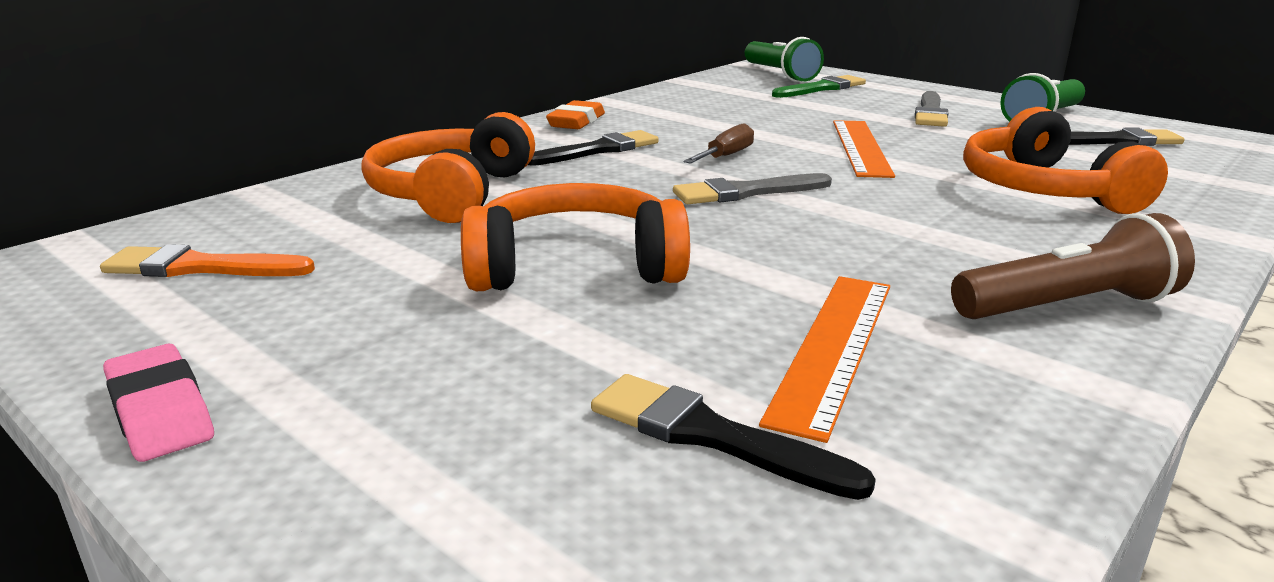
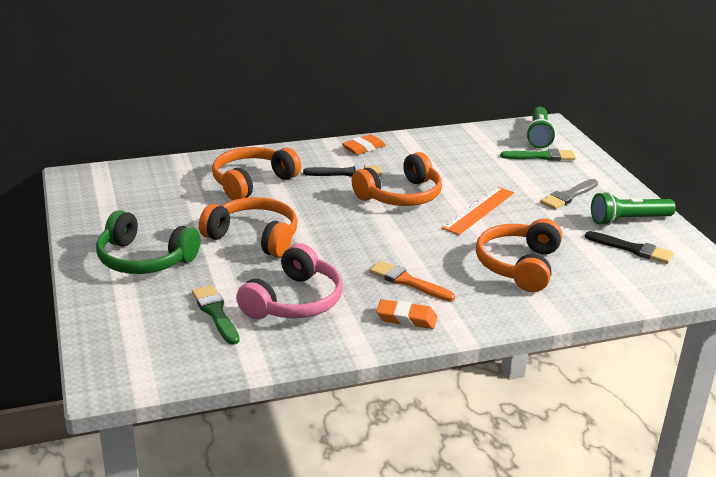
camera: 30 degrees right, 5 degrees up
(160, 411) = (82, 250): pink eraser -> none
(200, 267) = (131, 195): orange brush -> orange brush (407, 281)
(371, 378) = (144, 259): none -> green headphones
(711, 436) = (215, 313): black brush -> green brush
(726, 156) = (400, 196): brown screwdriver -> orange headphones
(745, 192) = (374, 221): grey brush -> none
(833, 347) = (294, 301): orange ruler -> pink headphones
(1067, 306) = (406, 318): brown flashlight -> orange eraser

